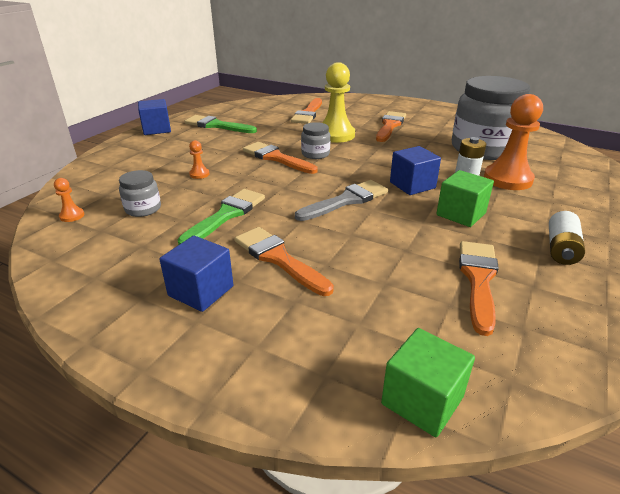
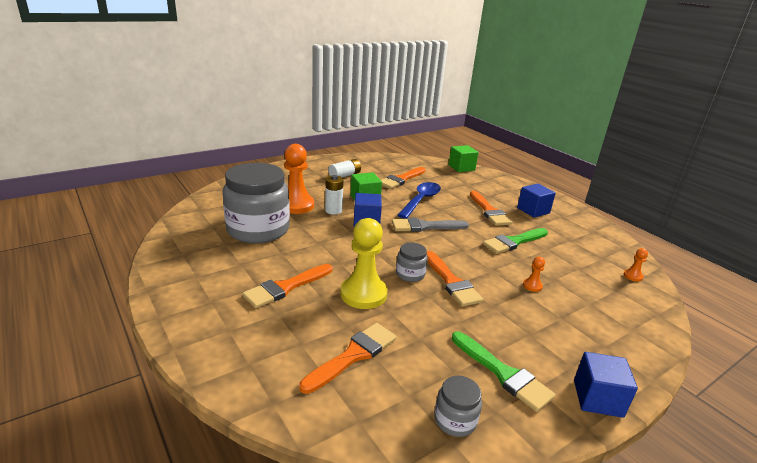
camera: 155 degrees left, 5 degrees down
(143, 209) = (577, 265): grey jar -> grey jar (455, 420)
(393, 240) = (421, 200): none -> blue spoon

